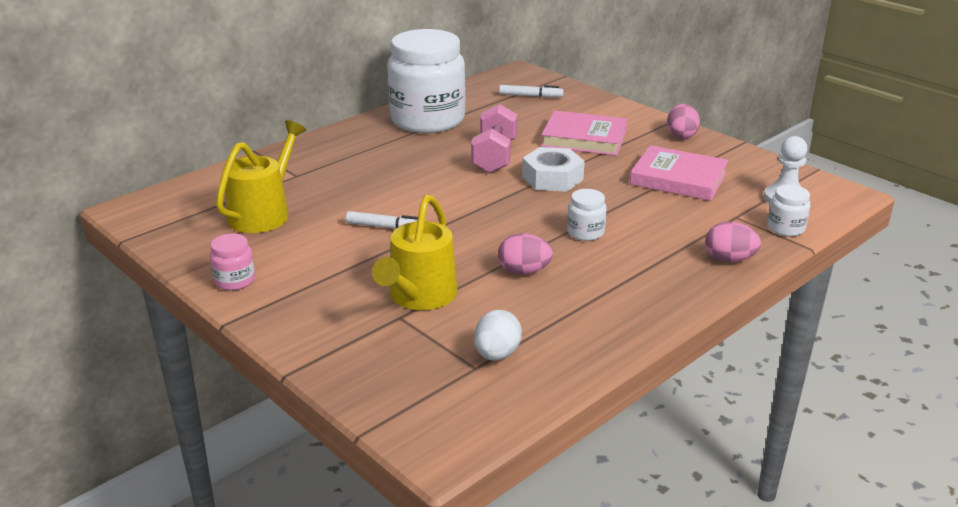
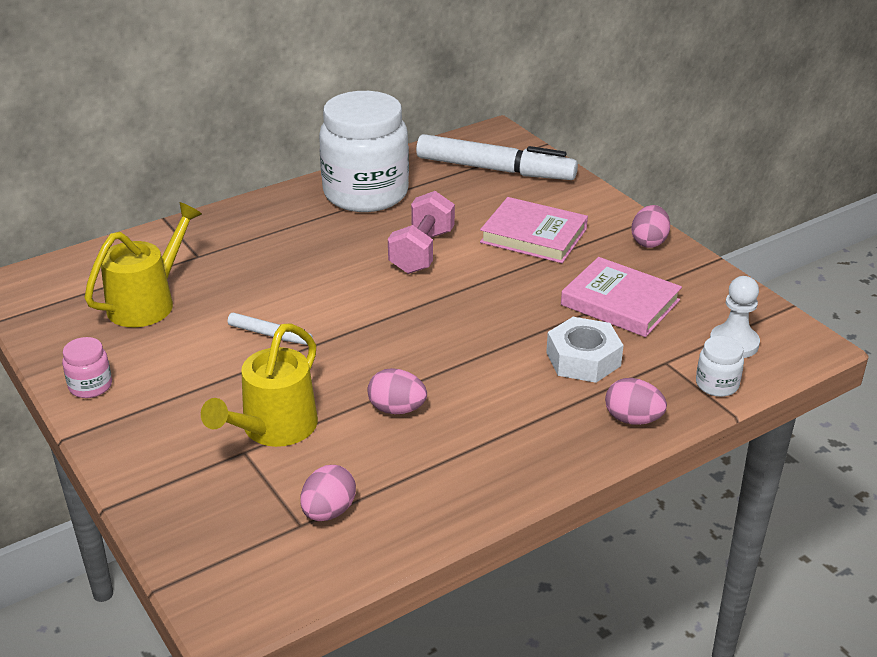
camera: 10 degrees right, 5 degrees up
(497, 354) = (328, 511): white egg -> pink egg
(530, 96) = (495, 170): white marker -> white marker, size x2.18
(552, 178) = (476, 287): white nut -> white nut (583, 359)
(585, 233) = (484, 365): white jar -> none

